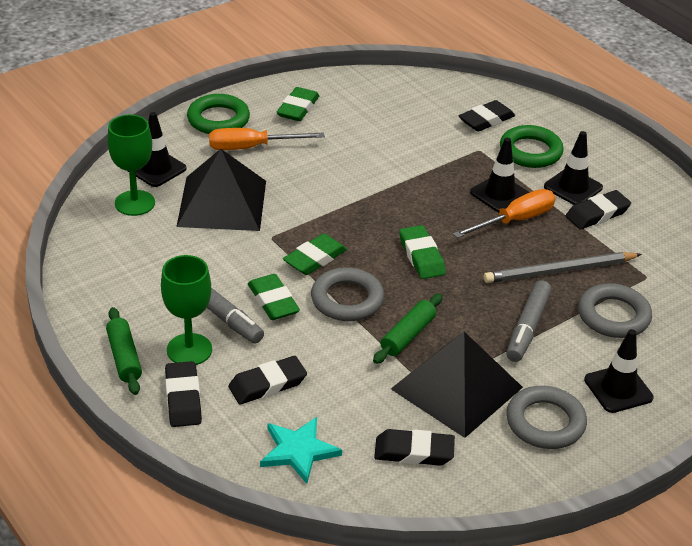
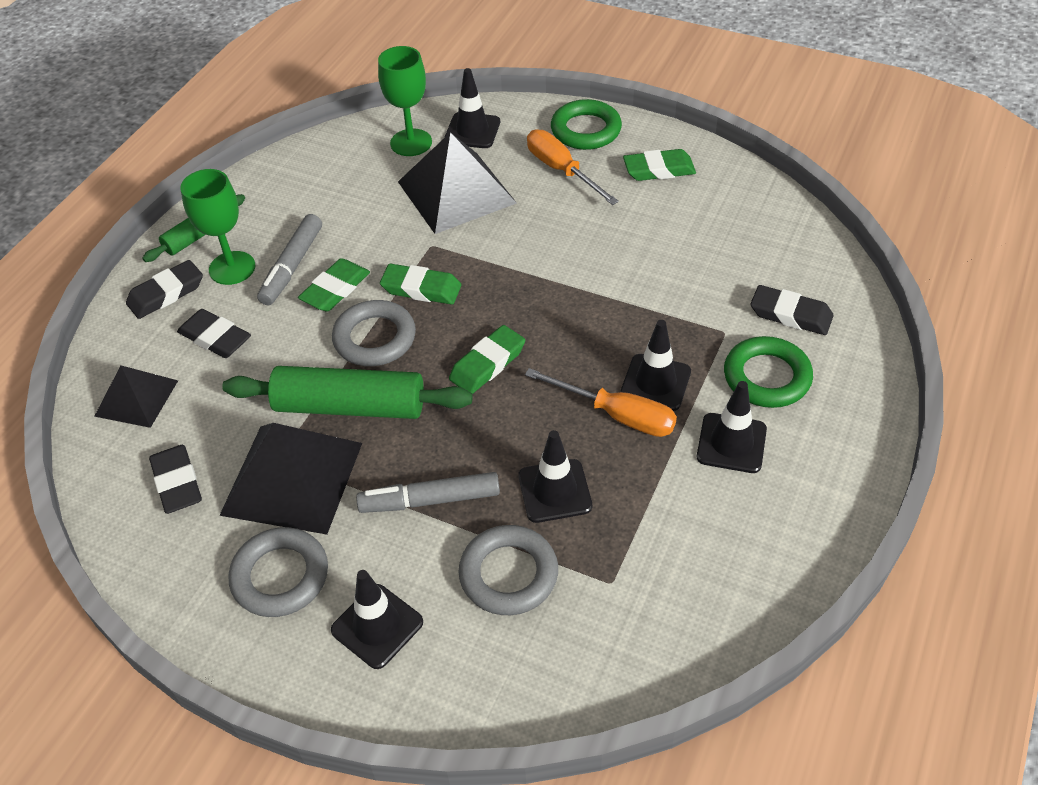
camera: 65 degrees right, 10 degrees up
(298, 451) = (136, 398): turquoise star -> black pyramid
(407, 335) = (350, 406): green rolling pin -> green rolling pin, size x1.76
(559, 271) = (555, 491): grey pencil -> black traffic cone
(597, 214) = (697, 487): black eraser -> none

